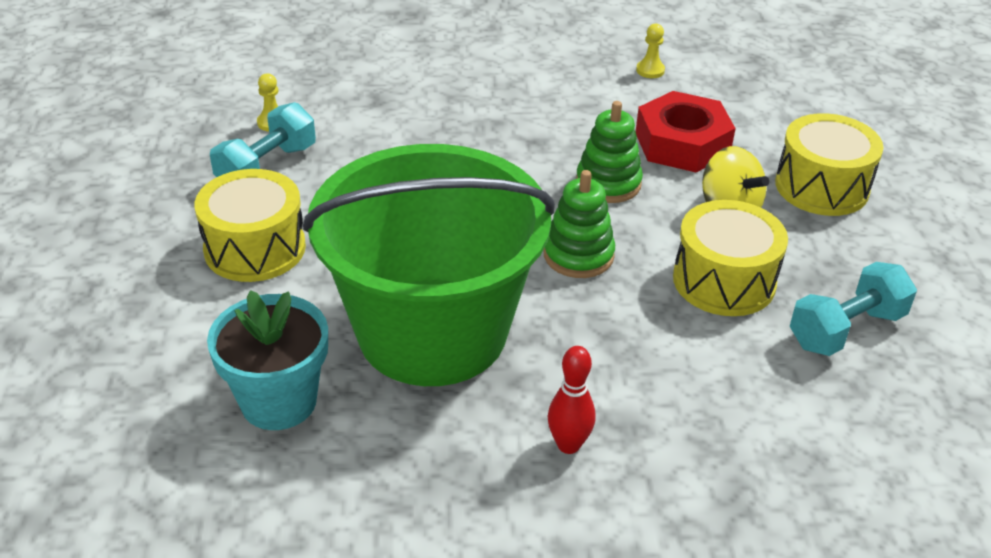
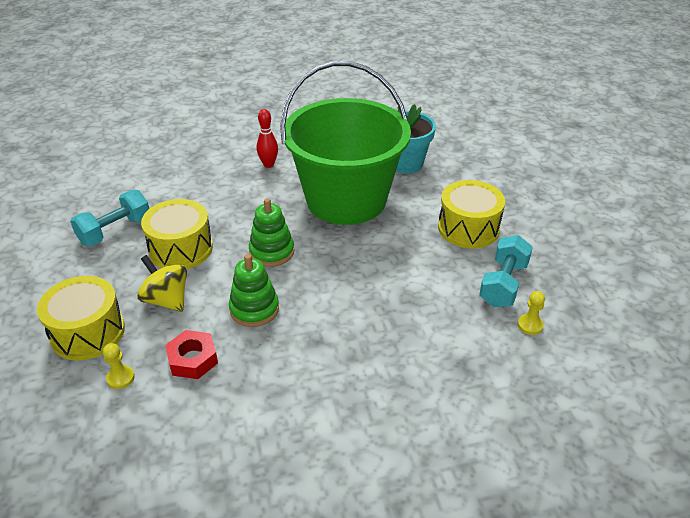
camera: 170 degrees right, 0 degrees up
(650, 70) = (214, 458): yellow pawn -> yellow pawn (120, 378)
(682, 143) = (192, 359): red nut -> red nut, size x0.64

